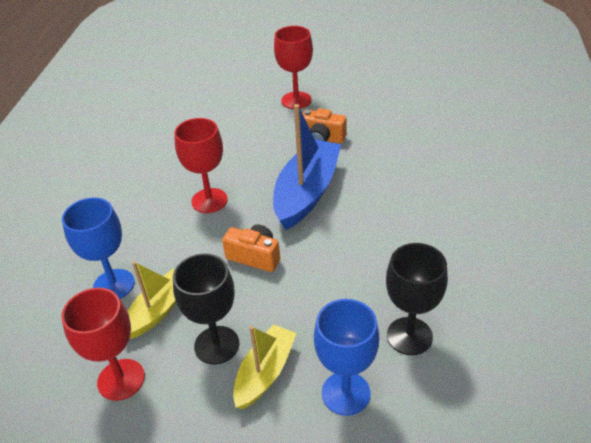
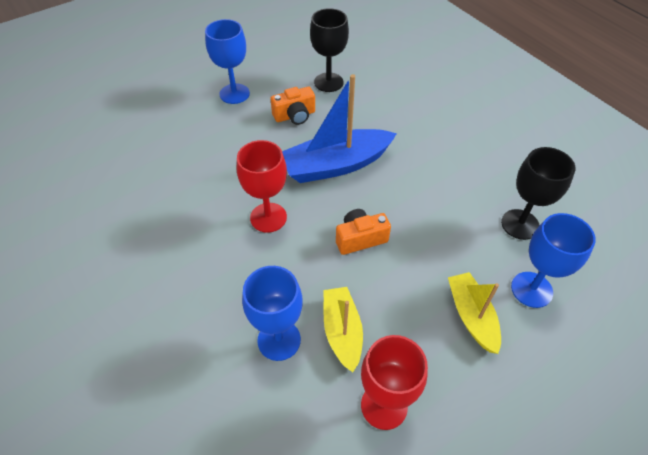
camera: 45 degrees left, 10 degrees up
(217, 345) = (417, 323): black goblet -> black goblet (328, 82)
(296, 100) = (234, 94): red goblet -> blue goblet
(307, 192) = (336, 165): blue boat -> blue boat turned 90 degrees counterclockwise

